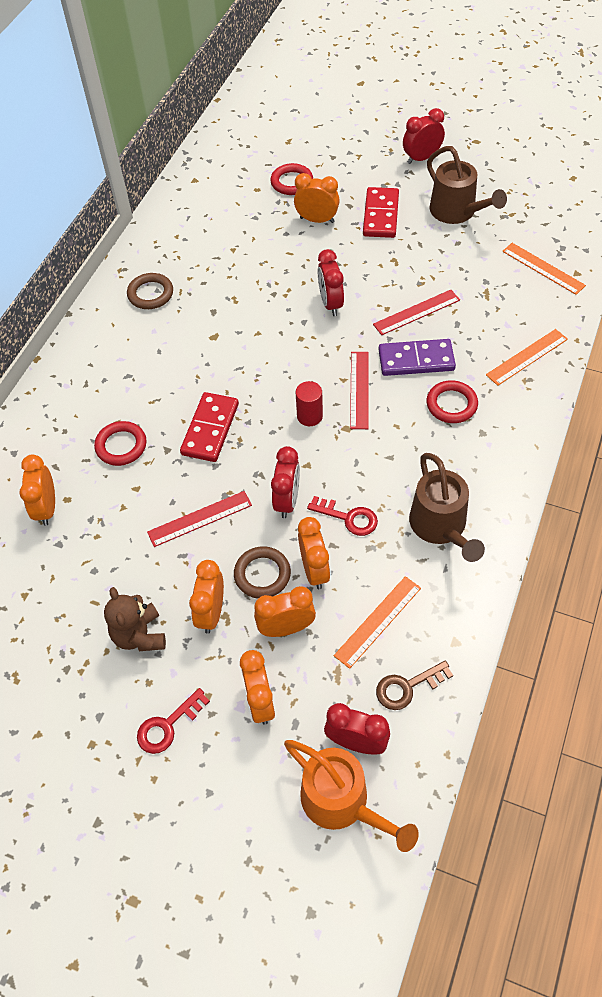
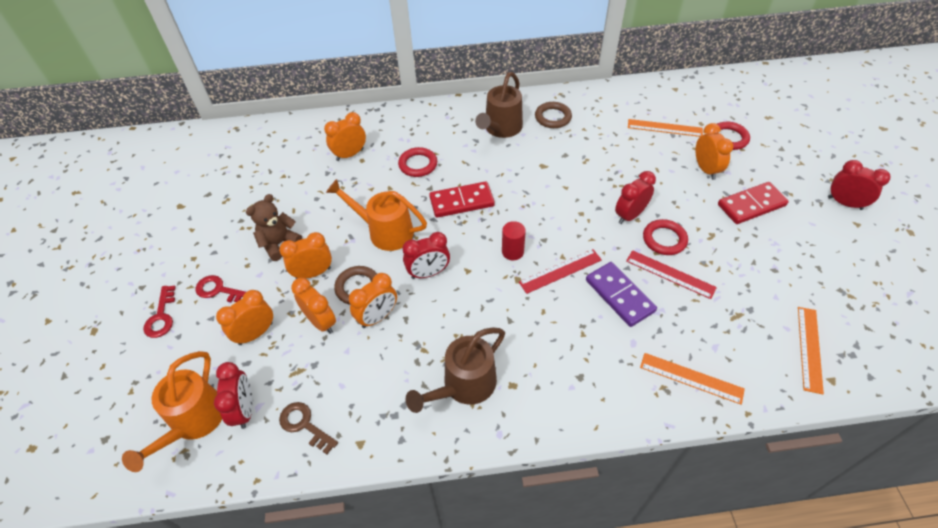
camera: 60 degrees right, 5 degrees down
(199, 518) = (384, 231): red ruler -> orange watering can
(348, 518) = (435, 318): red key -> red key (161, 316)
(378, 621) = (353, 378): orange ruler -> orange ruler (664, 128)
(451, 404) = (593, 341): red ring -> red ring (664, 239)
(457, 212) = (809, 254): brown watering can -> brown watering can (501, 129)

